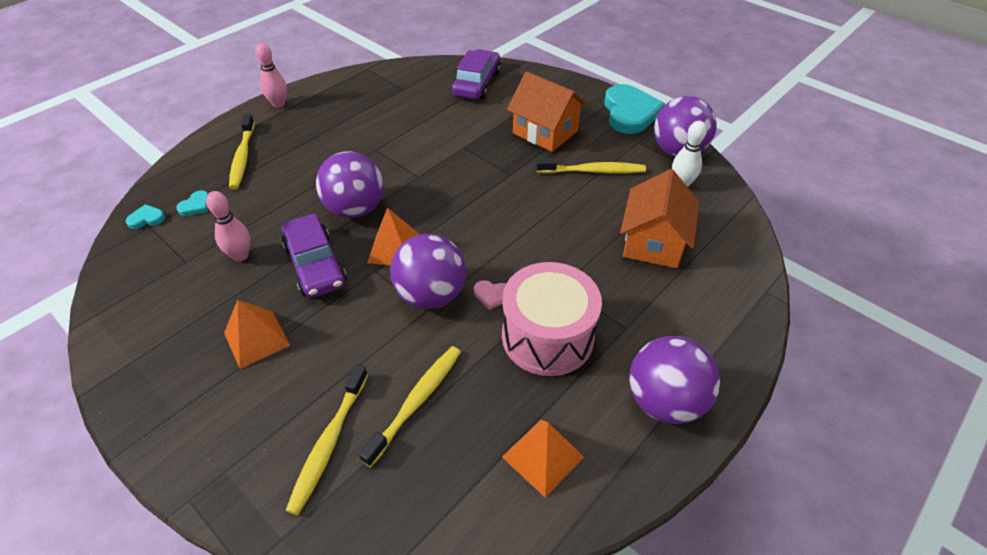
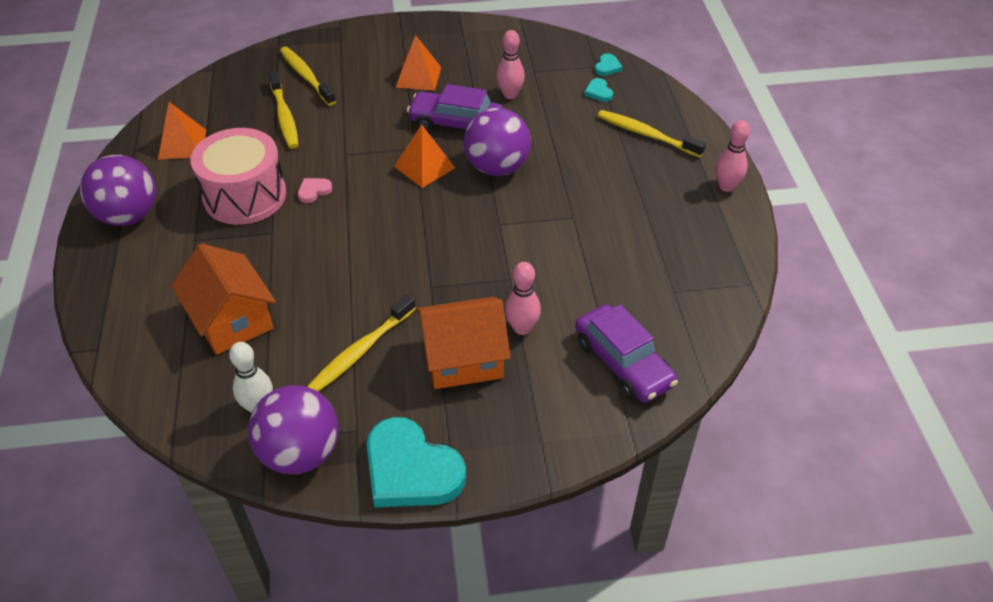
camera: 130 degrees right, 0 degrees up
(431, 295) = (355, 162): purple ball -> none
(496, 124) = (522, 328): none -> pink bowling pin

